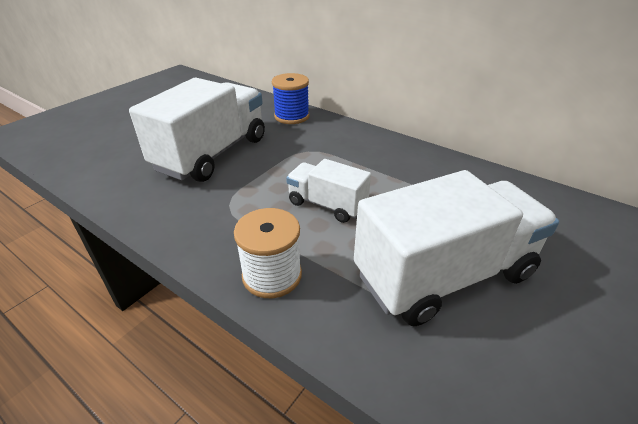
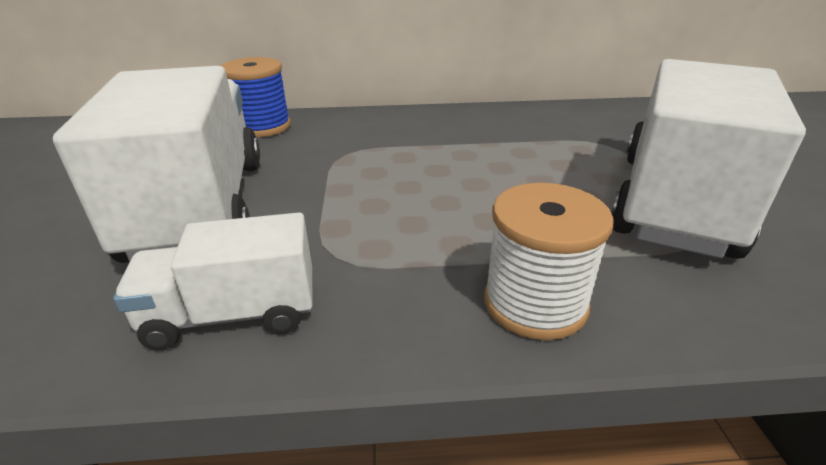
camera: 40 degrees left, 5 degrees down
(327, 204) = (464, 196): white truck -> white truck (233, 314)

